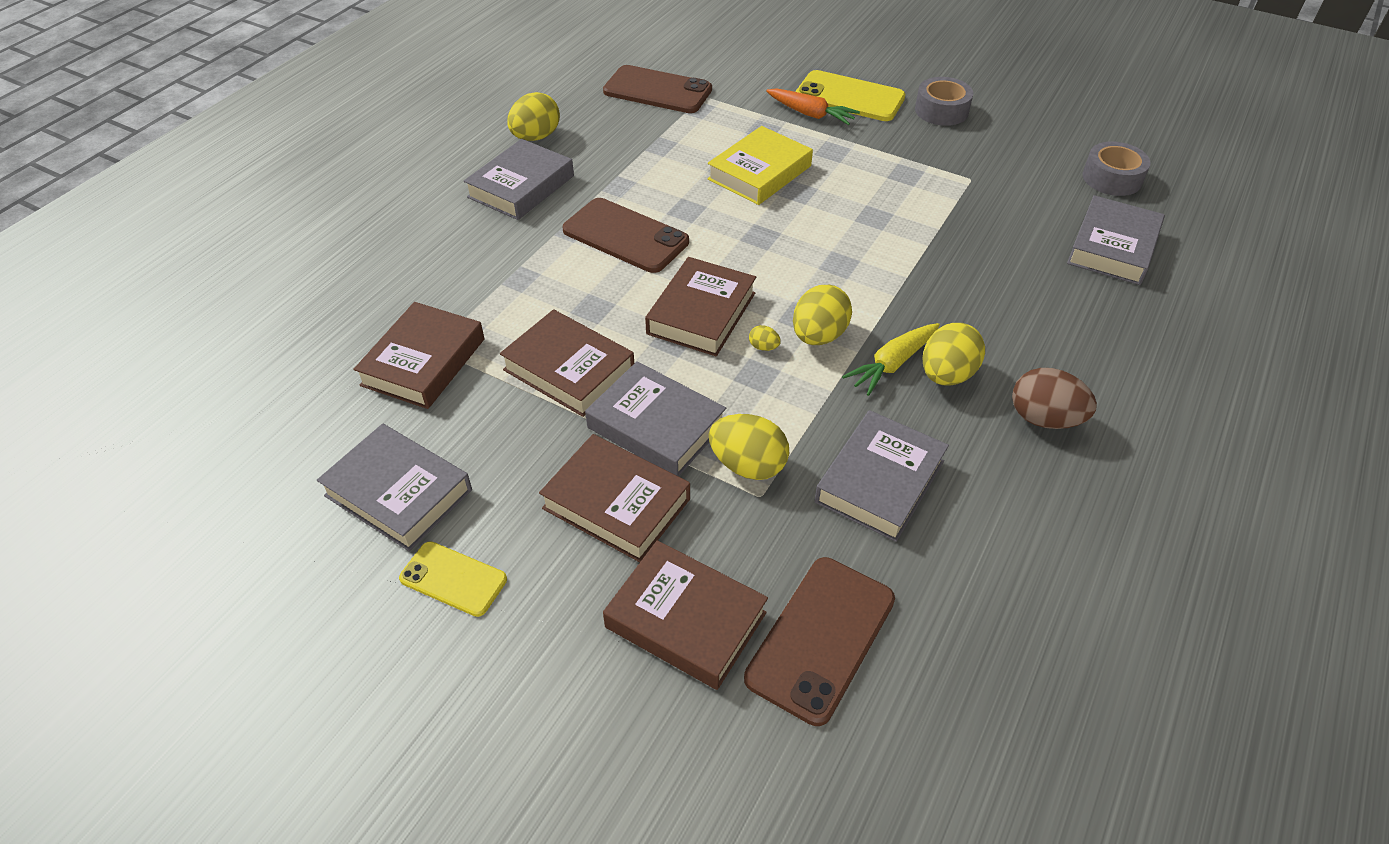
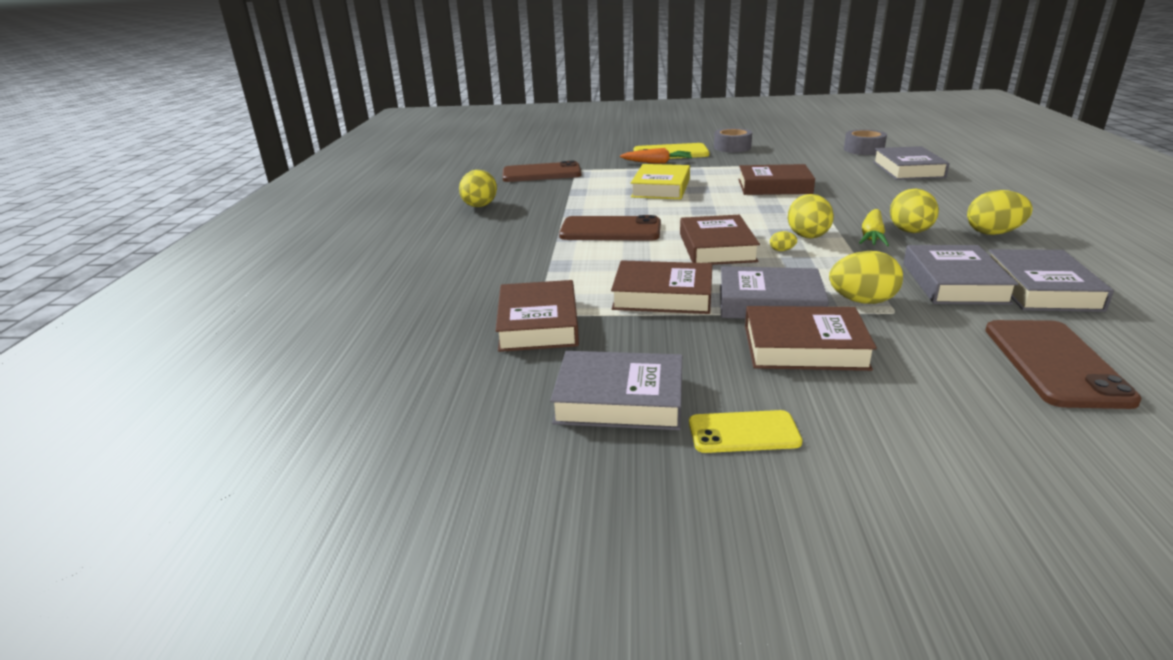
camera: 25 degrees left, 20 degrees down
(521, 186) = (499, 228): grey book -> grey book (1041, 288)
(685, 620) = (955, 388): brown book -> brown book (774, 186)
(1044, 419) = (993, 233): brown egg -> yellow egg

